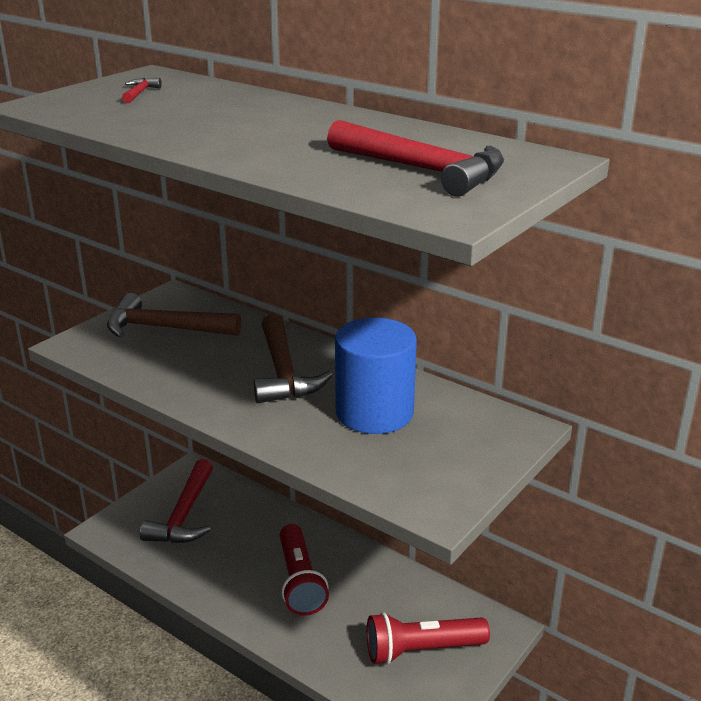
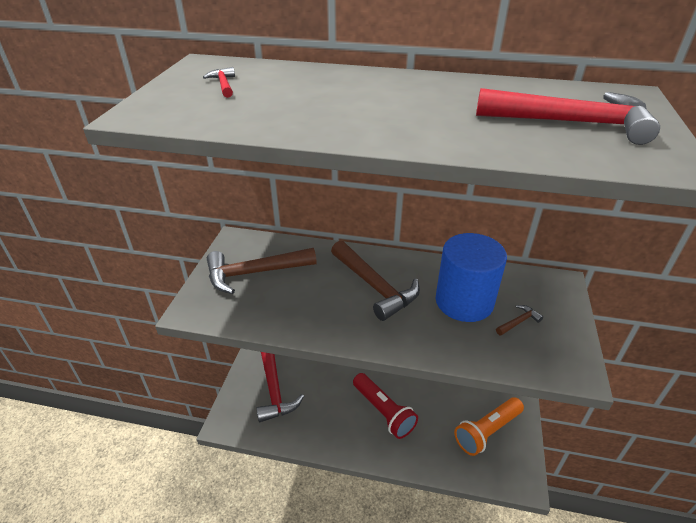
camera: 25 degrees left, 10 degrees up
(420, 448) = (518, 322): none -> brown hammer
(422, 650) = (487, 431): red flashlight -> orange flashlight

